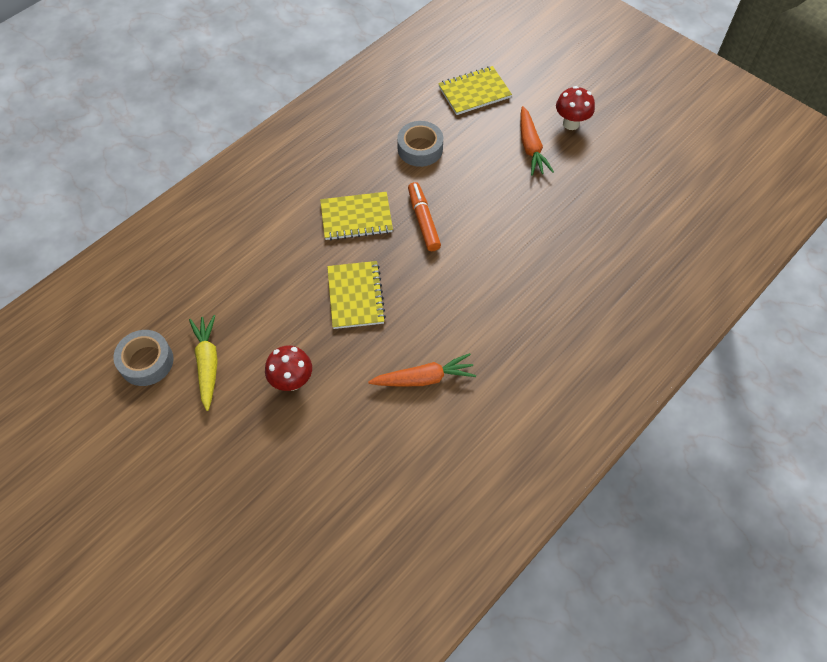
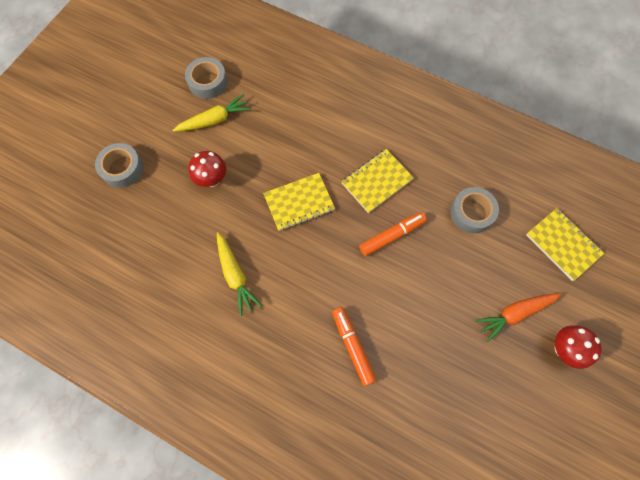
camera: 75 degrees right, 10 degrees up
(234, 487) = (122, 168): none -> grey tape
(356, 218) = (377, 181): yellow notebook -> yellow notebook turned 75 degrees clockwise
(424, 378) = (235, 276): orange carrot -> yellow carrot
(531, 284) = (353, 346): none -> orange marker

